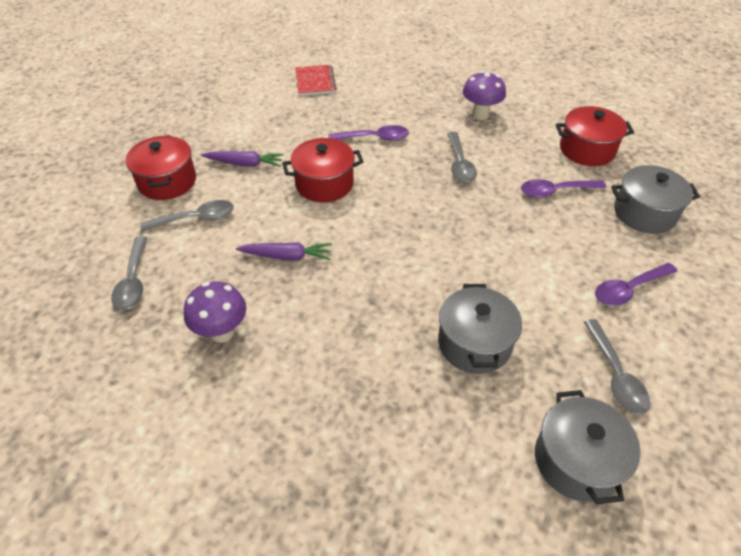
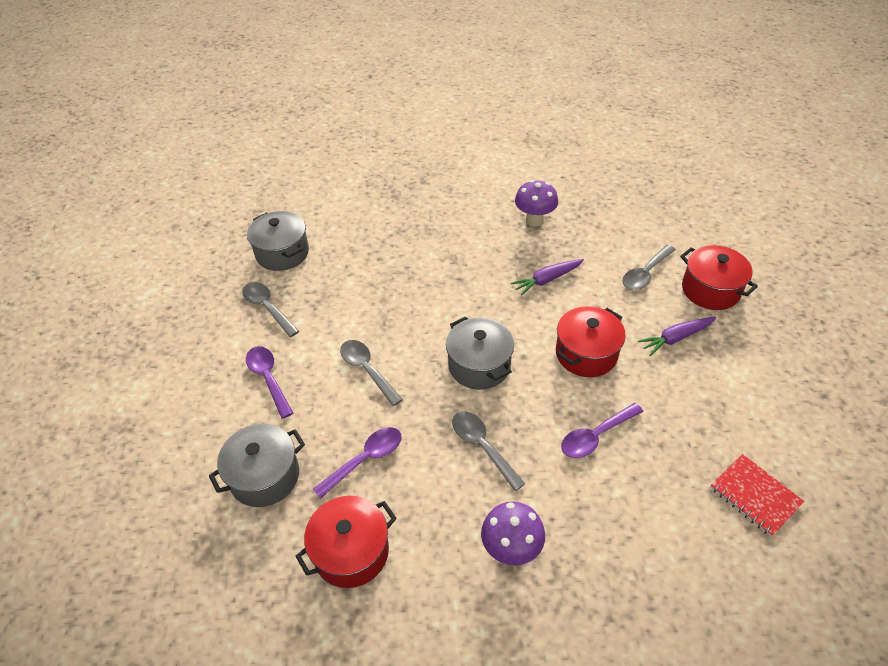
camera: 150 degrees right, 0 degrees up
(133, 281) = (624, 219): grey spoon -> grey spoon (367, 370)
(474, 343) = (371, 285): grey pot -> grey pot (479, 365)
(628, 289) = (268, 378): purple spoon -> purple spoon turned 60 degrees counterclockwise

